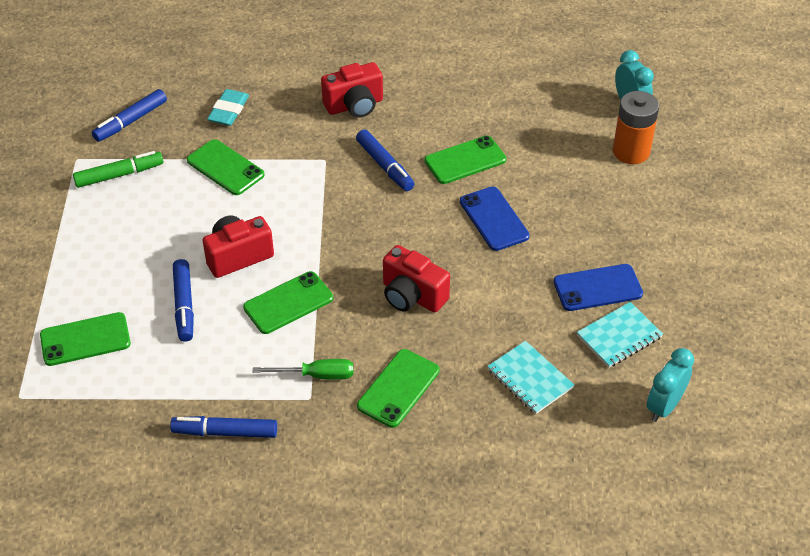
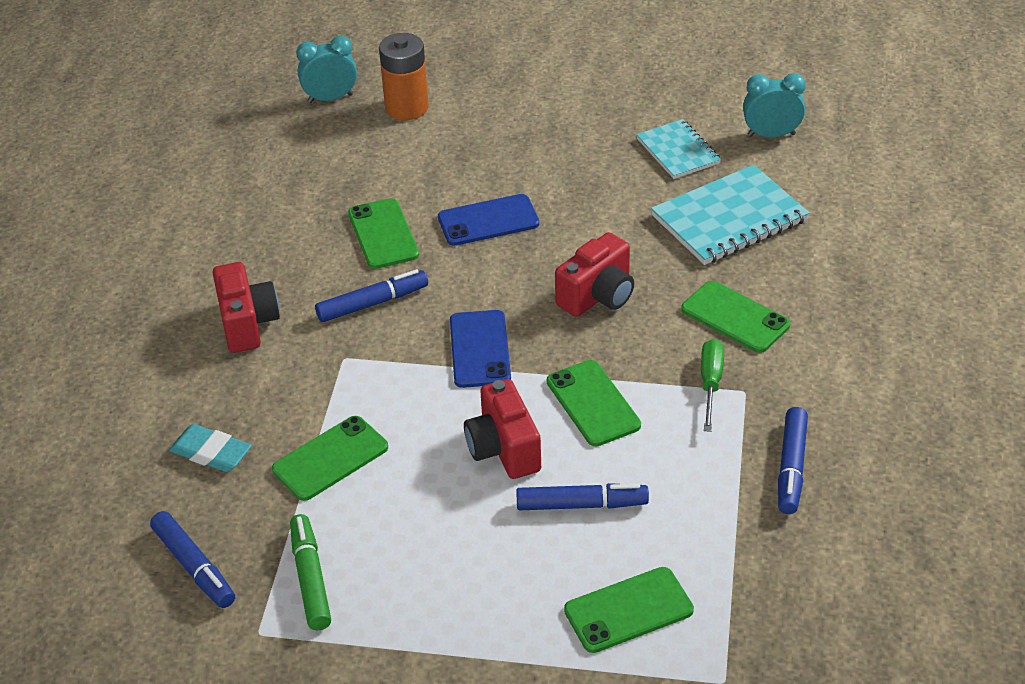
camera: 80 degrees left, 5 degrees down
(85, 339) = (628, 610): green phone -> green phone turned 75 degrees clockwise
(530, 379) = (729, 218): turquoise notebook -> turquoise notebook, size x1.63
(597, 288) = (608, 157): blue phone -> blue phone (479, 349)
(664, 406) = (771, 135): turquoise clock -> turquoise clock turned 135 degrees clockwise

